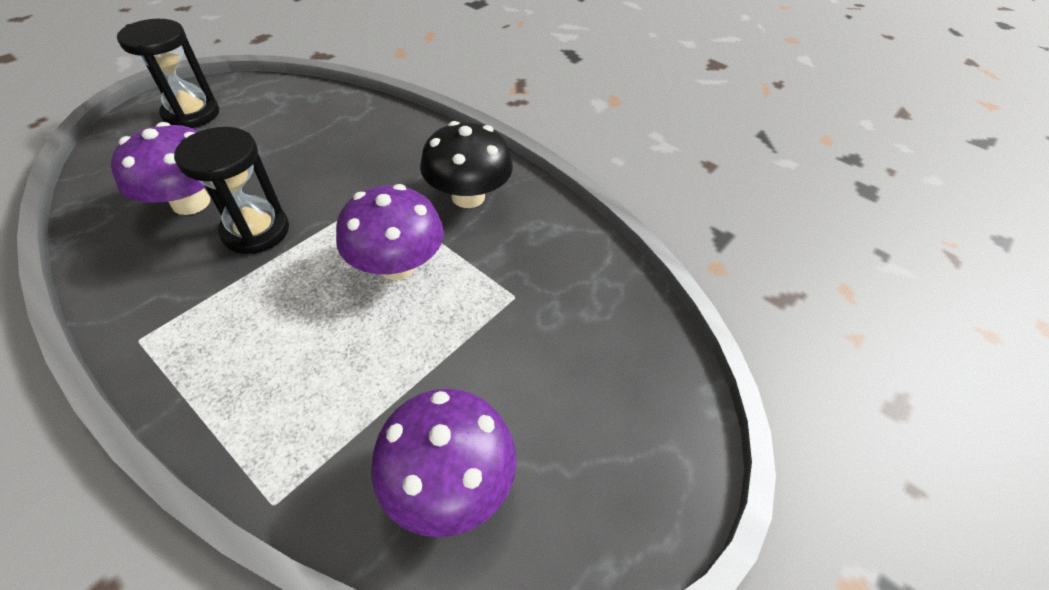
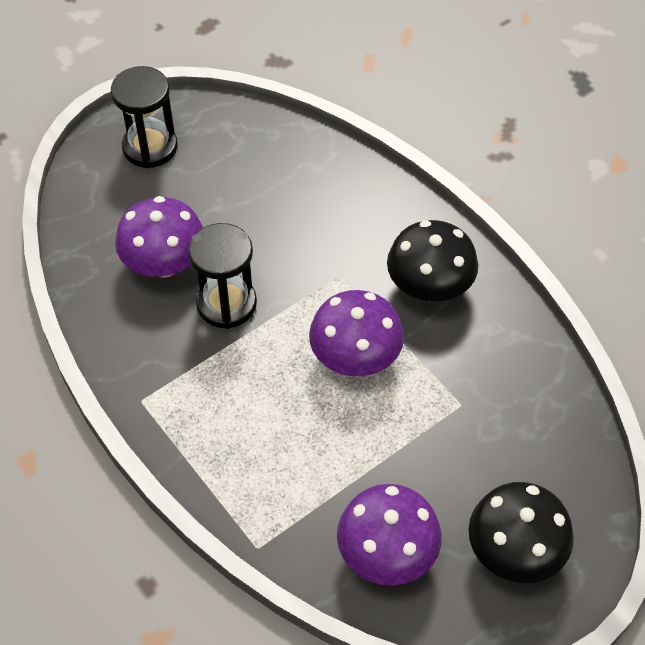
camera: 15 degrees right, 5 degrees up
(605, 450) = (514, 551): none -> black mushroom

